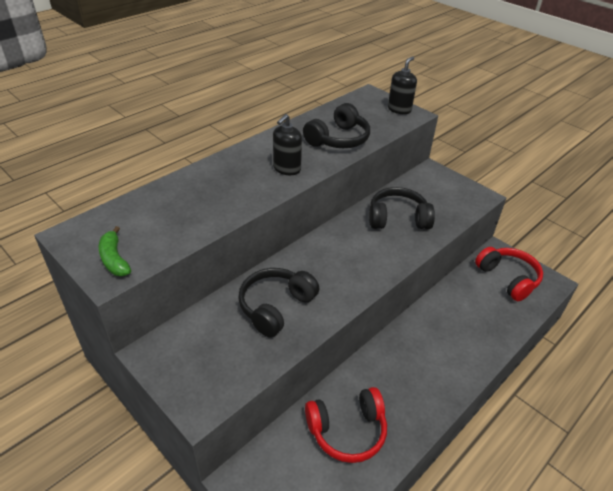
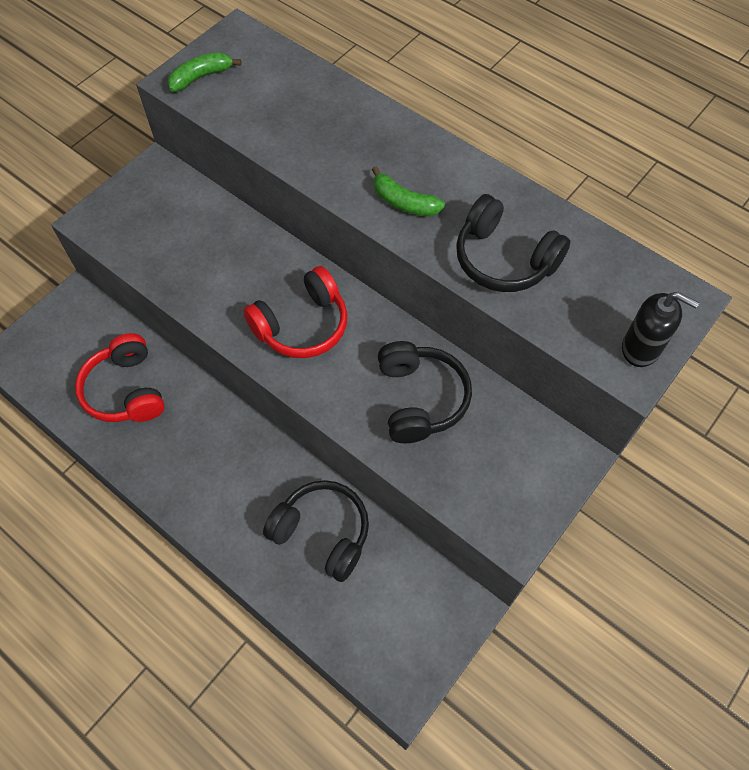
camera: 85 degrees right, 20 degrees up
(276, 307) = (224, 265): black headphones -> black headphones (322, 533)
(286, 169) = (403, 202): black soap dispenser -> green banana
(508, 278) = (400, 615): red headphones -> red headphones (302, 325)

